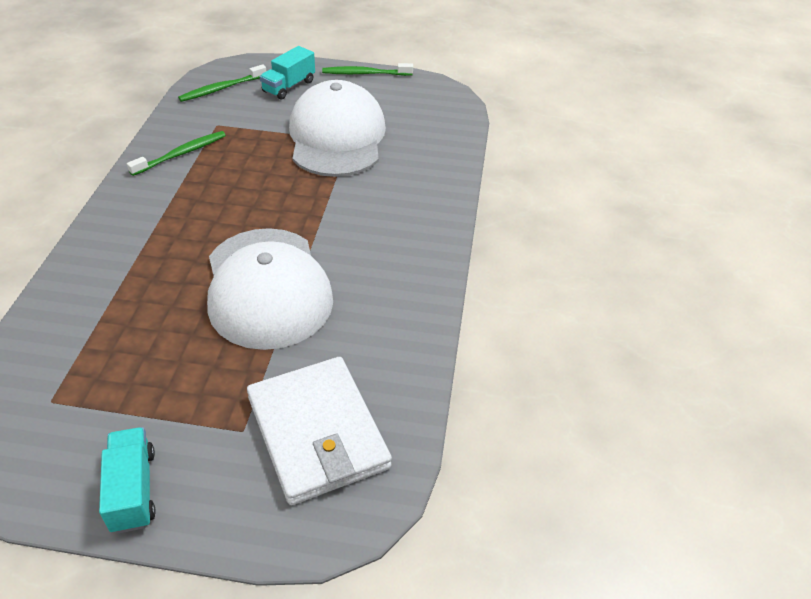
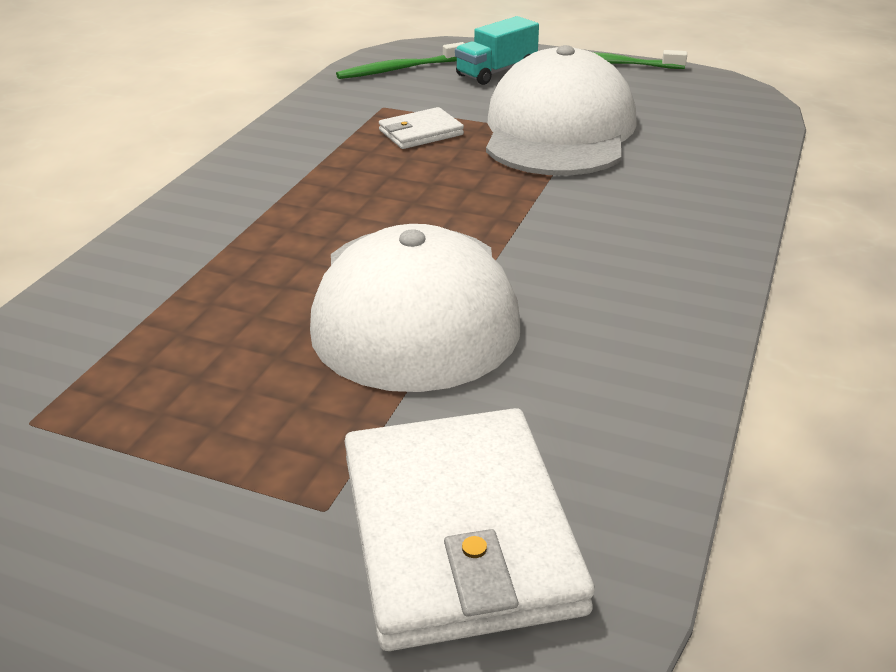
camera: 15 degrees right, 10 degrees down
(133, 490) = (110, 578): turquoise truck -> none
(181, 154) = (323, 135): green toothbrush -> none
(247, 146) = (420, 133): none -> white wallet

